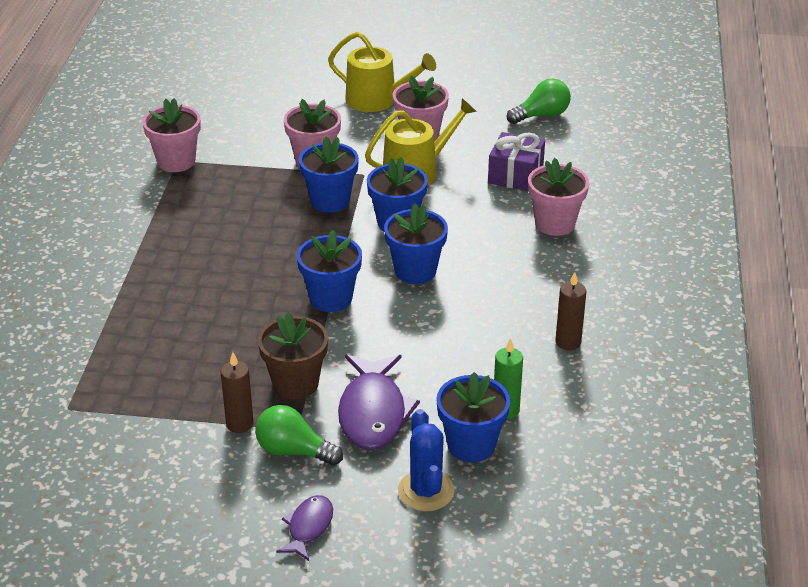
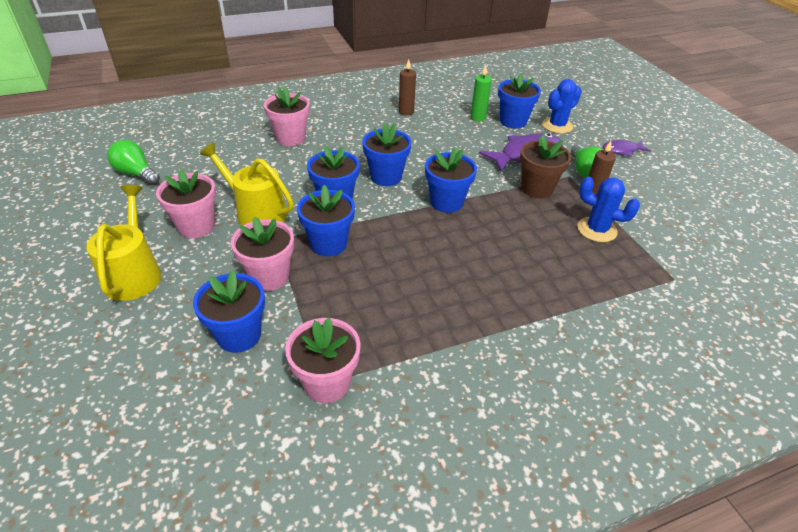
camera: 120 degrees left, 5 degrees up
(185, 393) = (596, 230): none -> blue cactus
(260, 135) = (239, 335): none -> blue flower pot
(515, 175) = (237, 165): purple gift -> none

